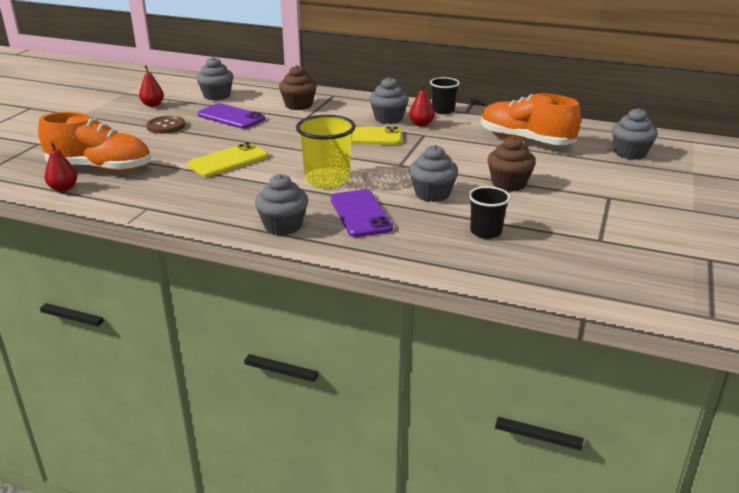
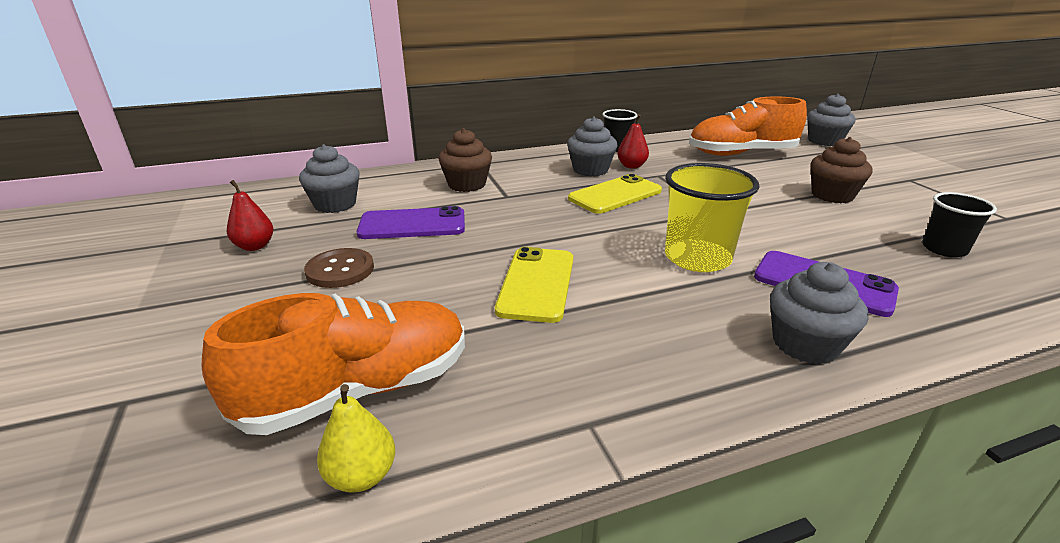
camera: 40 degrees left, 0 degrees up
(63, 189) = (361, 476): red pear -> yellow pear
(432, 194) = (814, 230): grey cupcake -> none

